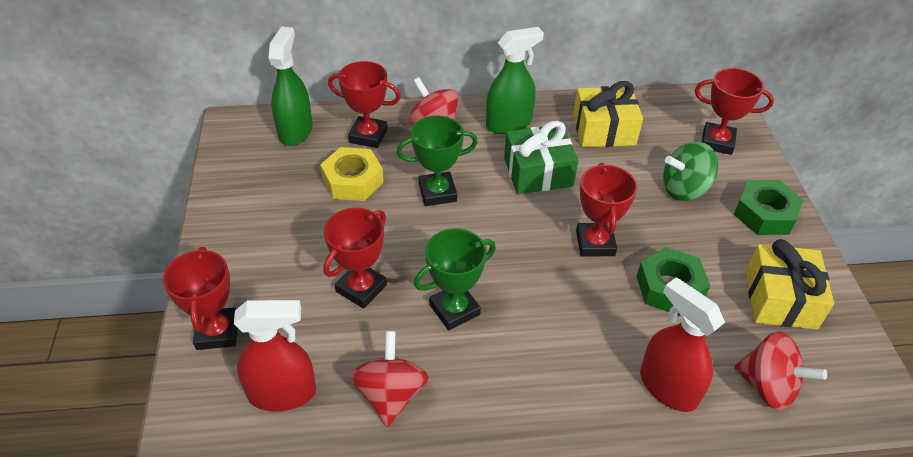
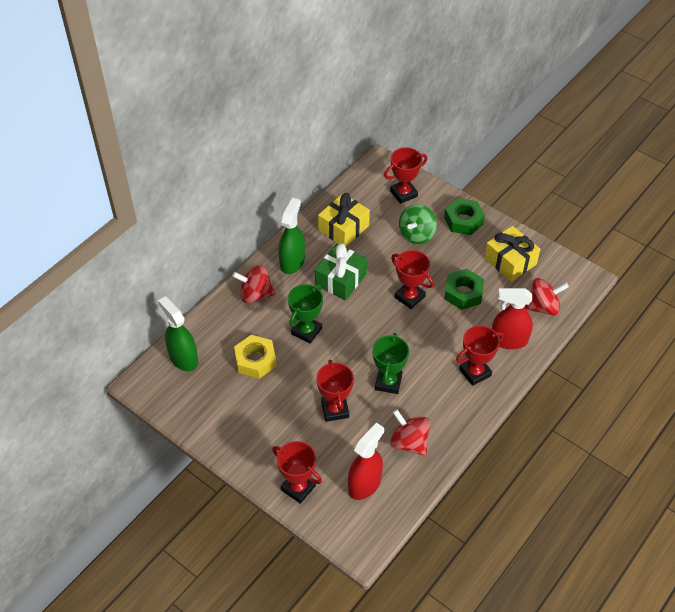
camera: 45 degrees left, 5 degrees up
(368, 135) = (228, 328): red trophy -> red trophy (475, 372)

